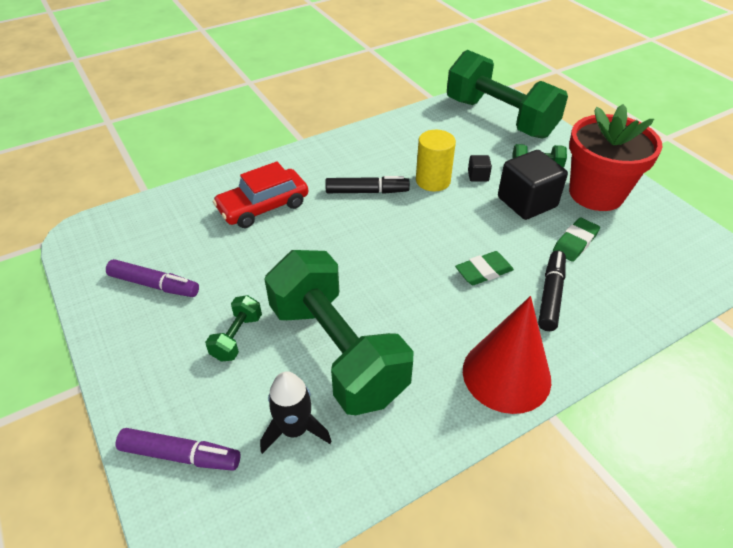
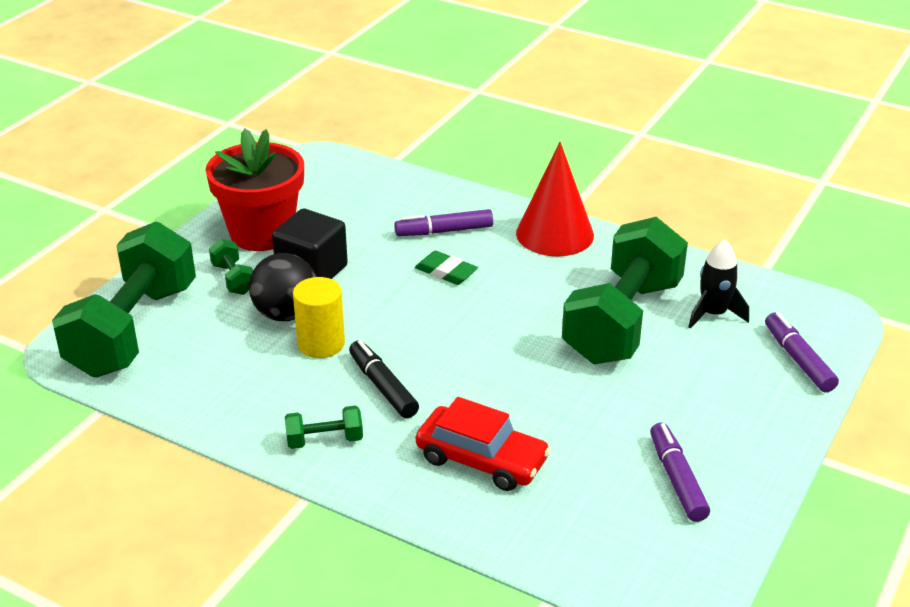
camera: 120 degrees left, 10 degrees down
(237, 337) = (672, 385): green dumbbell -> green dumbbell (324, 440)
(478, 176) = (286, 314): black cube -> black ball
(551, 295) = (444, 231): black marker -> purple marker
(575, 242) = (357, 232): green eraser -> none

